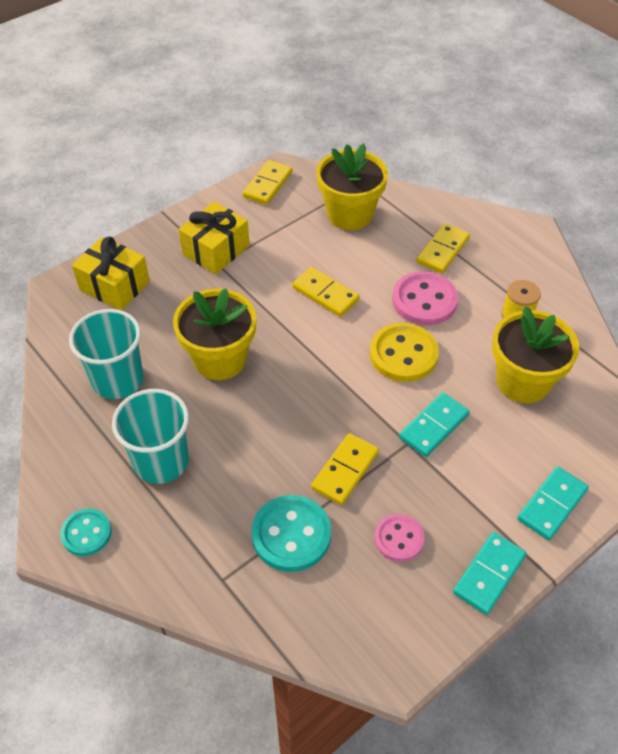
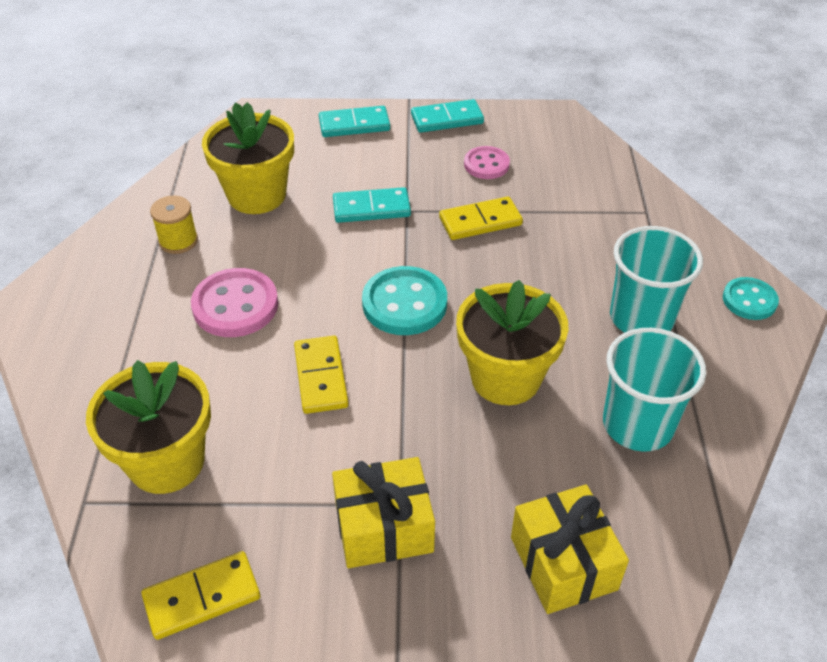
camera: 140 degrees left, 5 degrees down
(291, 535) = (567, 208): turquoise button -> turquoise button (404, 303)
(403, 354) = (322, 272): yellow button -> none
(442, 250) = (140, 343): yellow domino -> none

